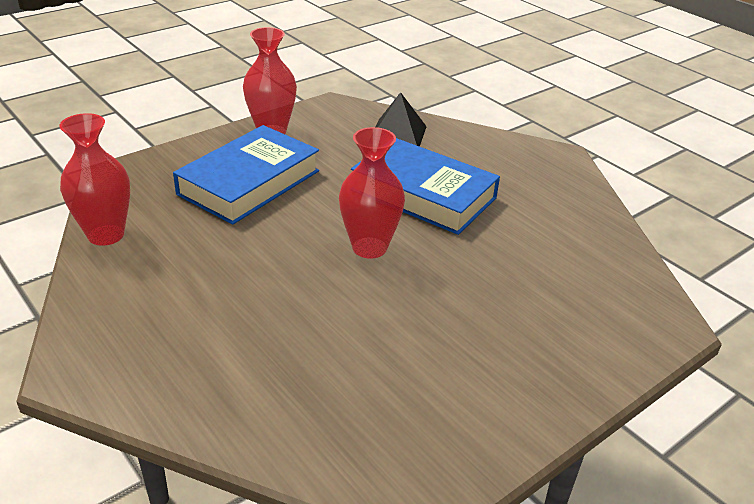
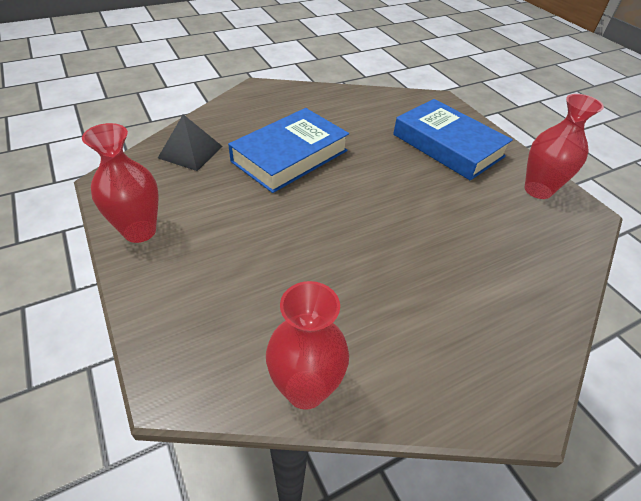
camera: 80 degrees left, 10 degrees up
(249, 182) = (236, 258): blue book -> blue book (447, 145)
(369, 247) = (356, 195): red vase -> red vase (538, 190)

